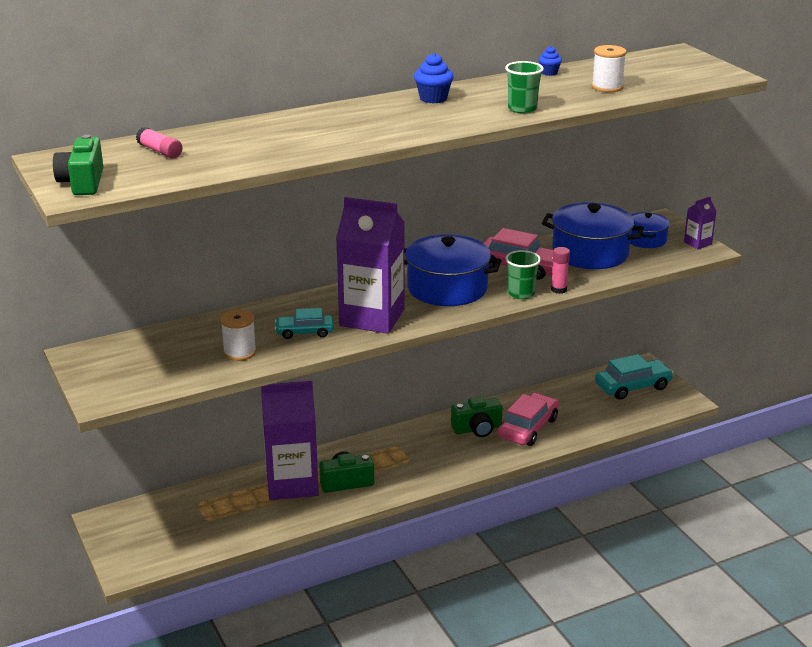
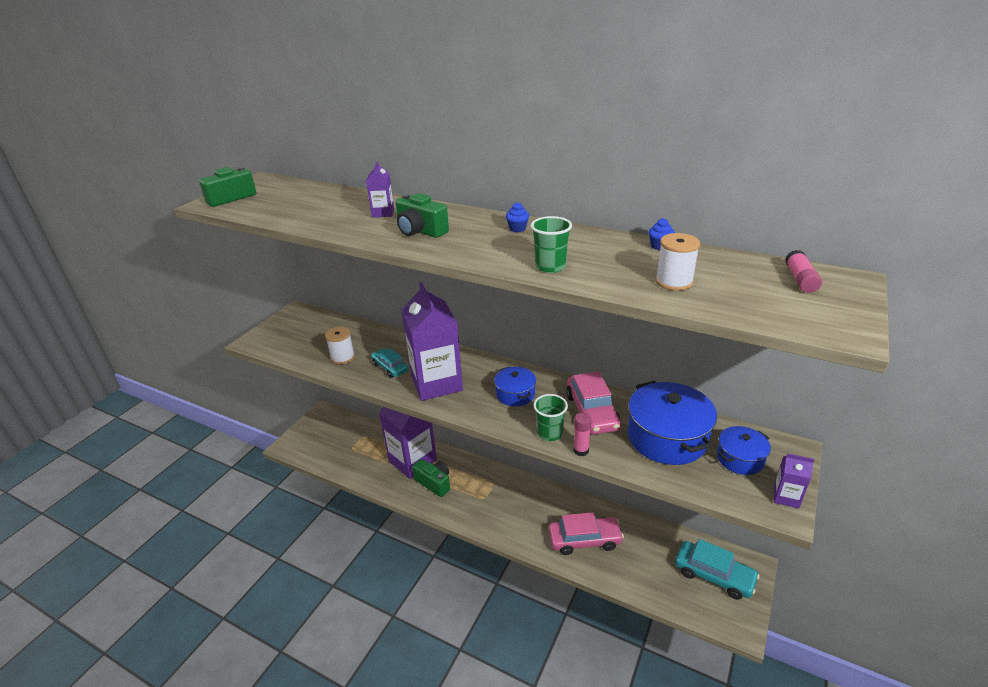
camera: 55 degrees right, 5 degrees up
(160, 151) = (301, 196): pink glue stick -> pink glue stick (800, 279)
(291, 130) = (383, 213): none -> purple carton
(433, 98) = (517, 229): blue cupcake -> blue cupcake, size x0.62
(447, 288) = (515, 394): blue pot -> blue pot, size x0.55
(477, 429) = (553, 512): green camera -> green camera (420, 231)

